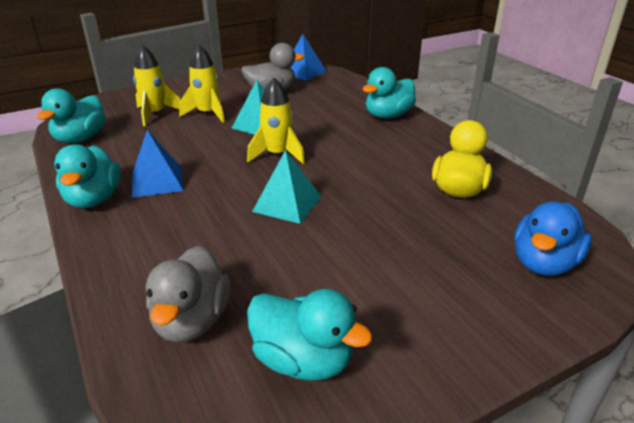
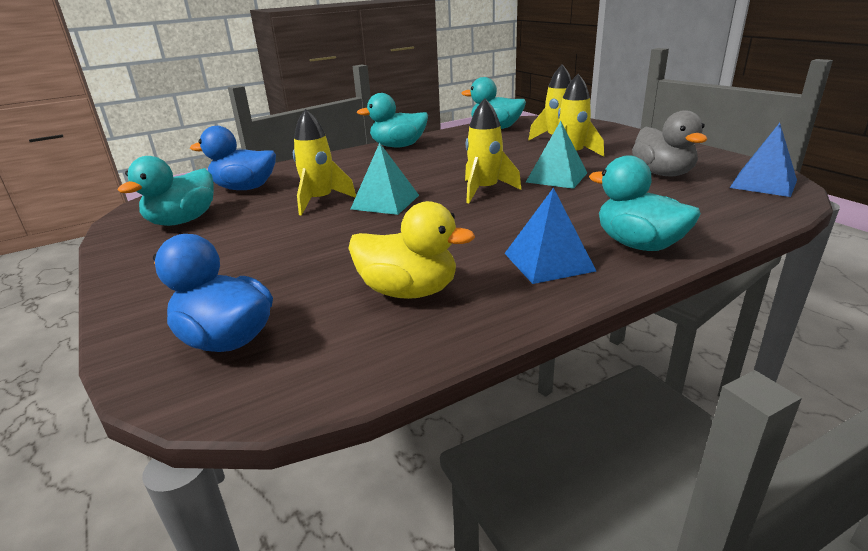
camera: 90 degrees right, 5 degrees down
(157, 181) = (426, 157): blue pyramid -> blue pyramid (548, 261)
(192, 321) = (245, 188): grey duck -> blue duck
(270, 245) = (320, 201): none -> yellow rocket

